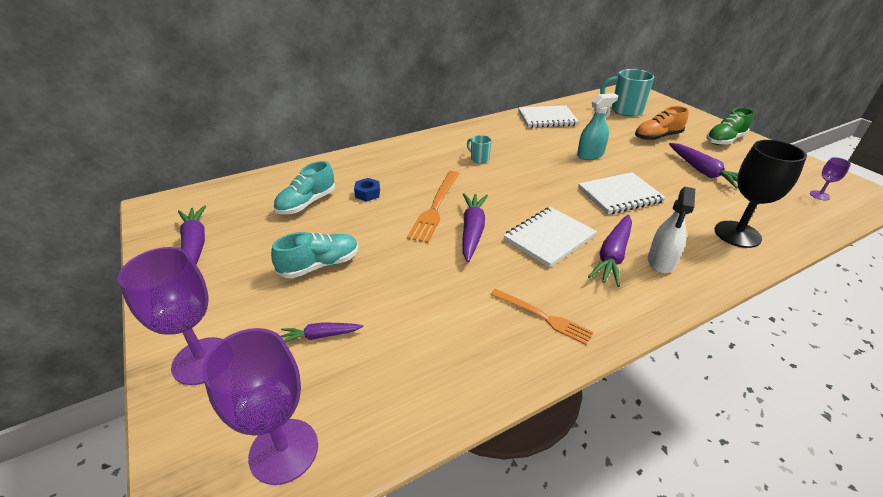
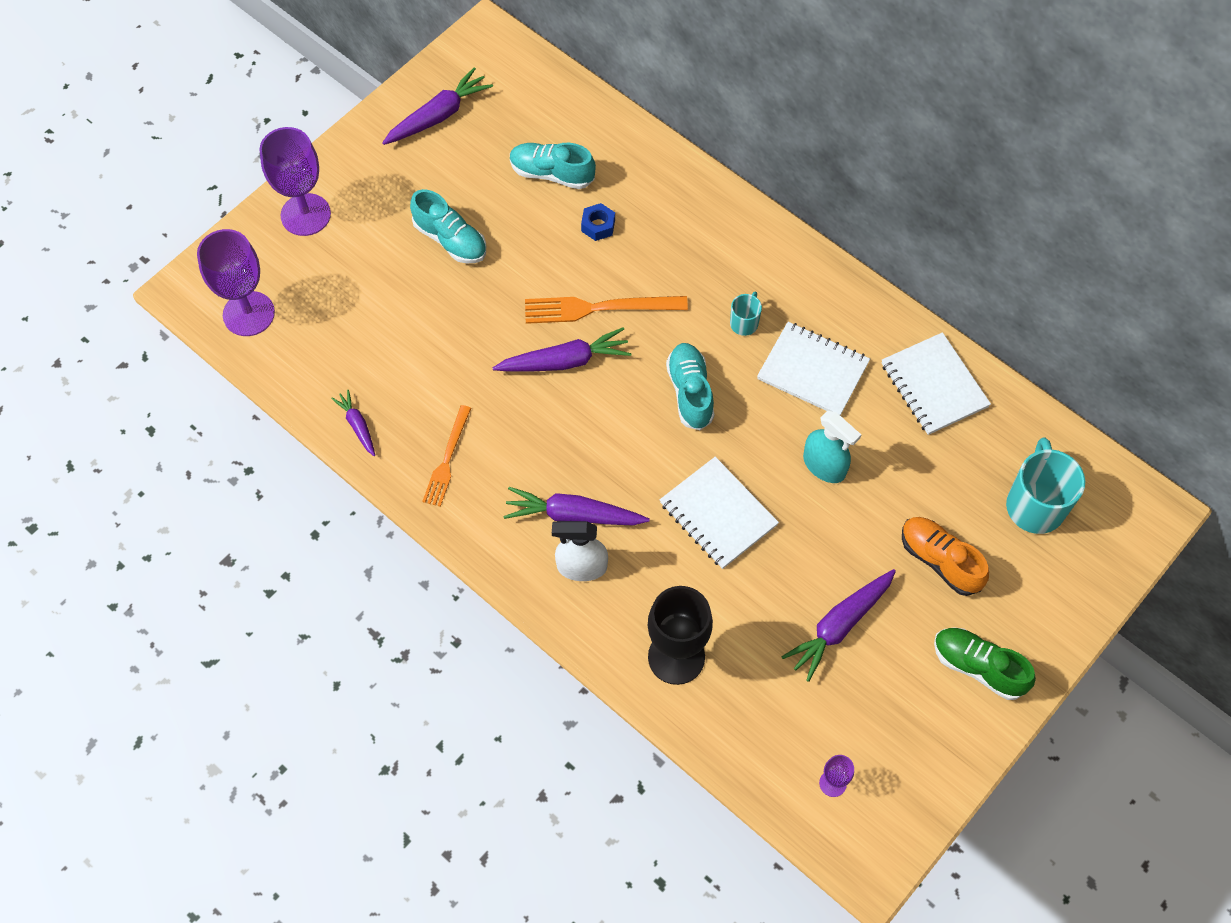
camera: 70 degrees right, 25 degrees up
(321, 336) = (360, 285): purple carrot -> purple carrot (357, 426)
(522, 186) = (690, 392): none -> turquoise shoe
(549, 238) = (583, 444): white notebook -> white notebook (813, 370)

